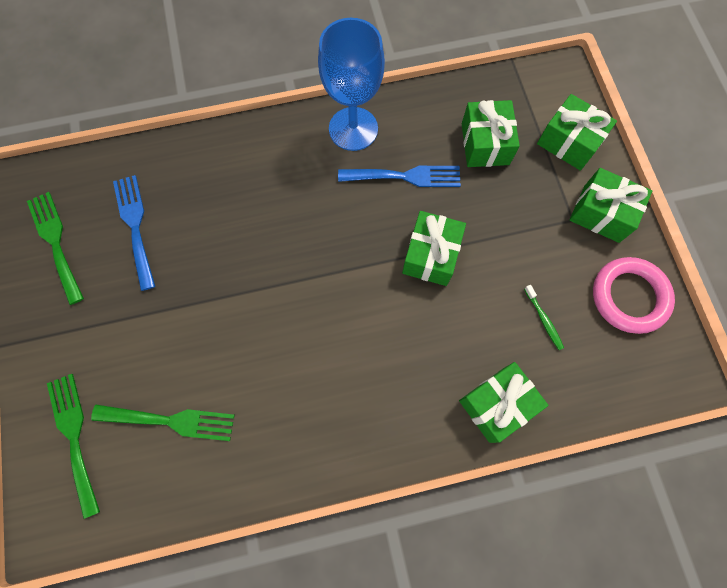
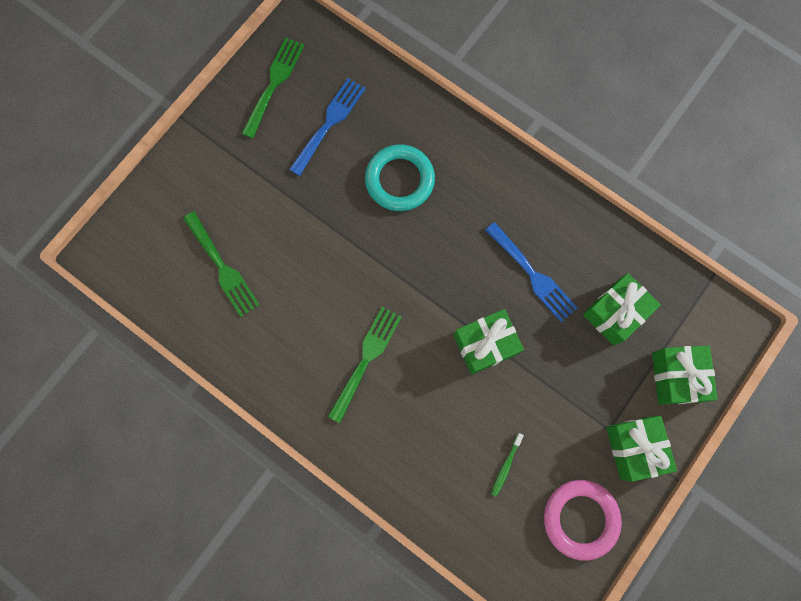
camera: 50 degrees right, 5 degrees up
(74, 437) = (165, 217): green fork -> green fork (366, 359)
(237, 211) = (399, 180): none -> turquoise ring
(353, 129) = (538, 204): blue goblet -> none
(496, 404) = (413, 478): green gift -> none

